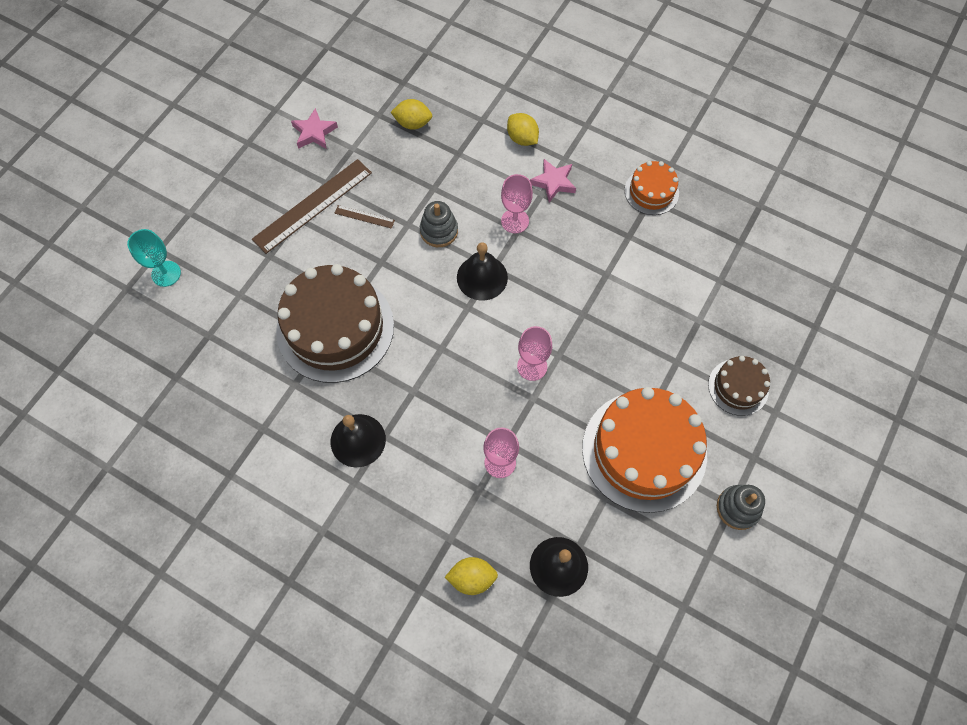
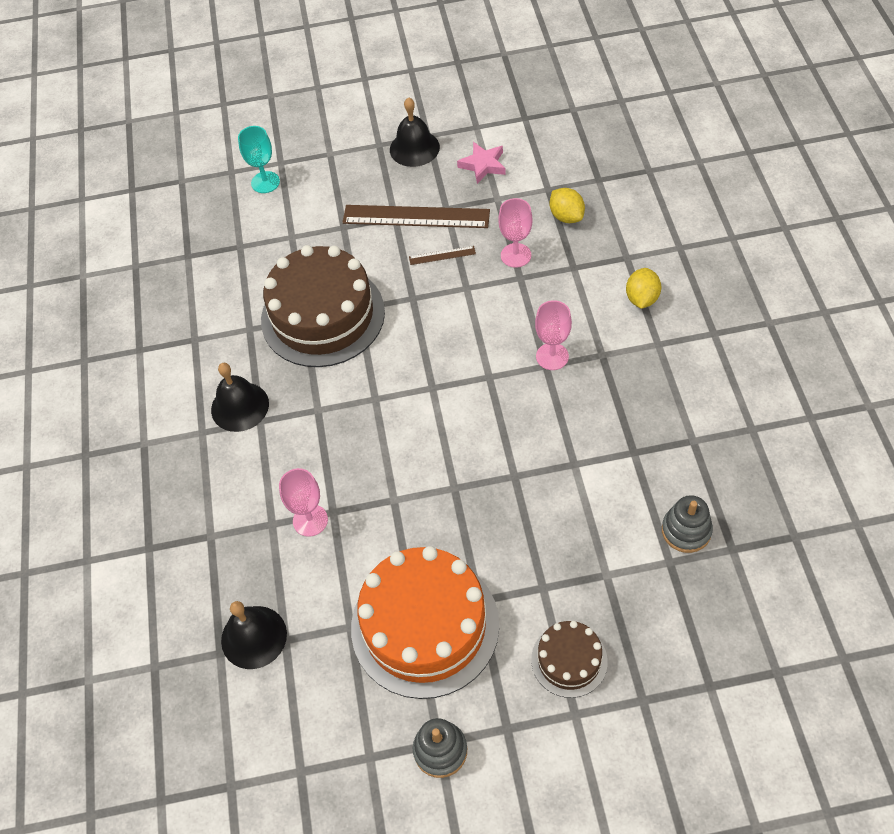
camera: 55 degrees right, 10 degrees down
(364, 216) = (442, 255): brown ruler -> brown ruler turned 75 degrees counterclockwise
(439, 231) = (483, 312): grey stacking toy -> grey stacking toy (686, 531)
(472, 578) = (189, 578): yellow lemon -> none
(482, 277) = (471, 375): black bell -> black bell (414, 148)
(532, 366) = (423, 476): pink goblet -> pink goblet (516, 255)
(553, 182) = (623, 354): pink star -> none
(651, 191) = (702, 435): orange cake -> none

